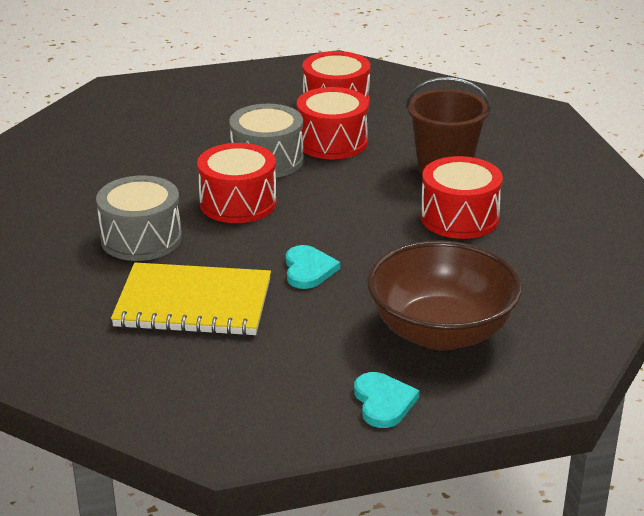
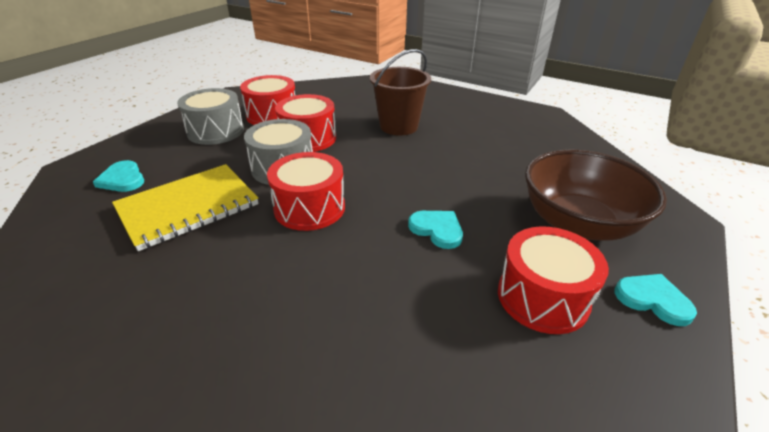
camera: 45 degrees left, 5 degrees up
(137, 114) = (122, 179): none -> turquoise heart
(141, 239) = (275, 282): grey drum -> grey drum (216, 131)
(193, 303) = (408, 314): yellow notebook -> yellow notebook (188, 207)
(459, 218) = (455, 148): red drum -> red drum (542, 297)

